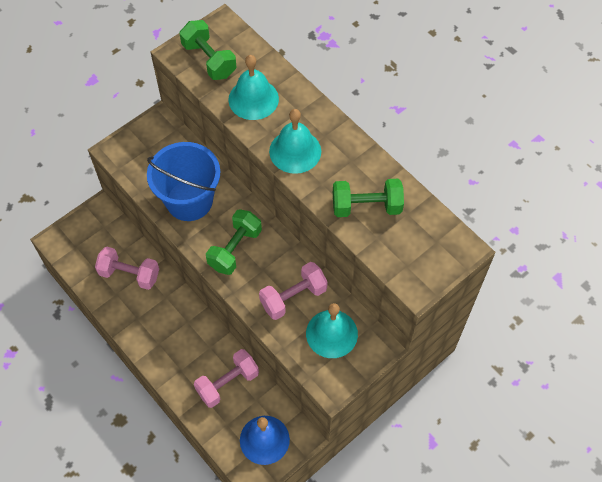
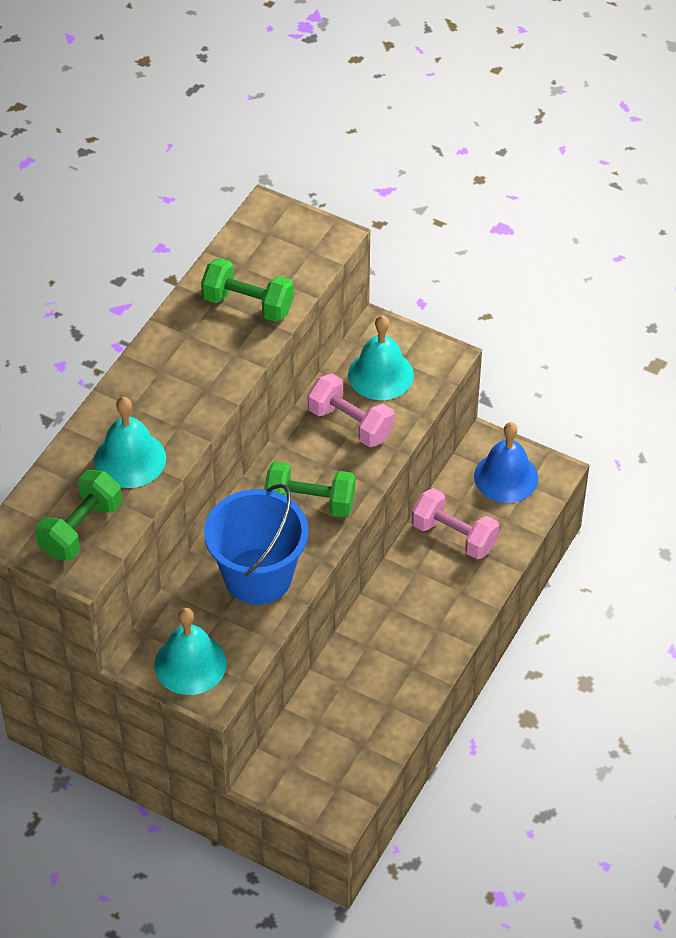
camera: 110 degrees left, 10 degrees down
(129, 274) = (352, 701): pink dumbbell -> none
(295, 151) = (196, 392): turquoise bell -> turquoise bell (190, 664)
(366, 206) = (248, 304): green dumbbell -> green dumbbell turned 45 degrees counterclockwise

